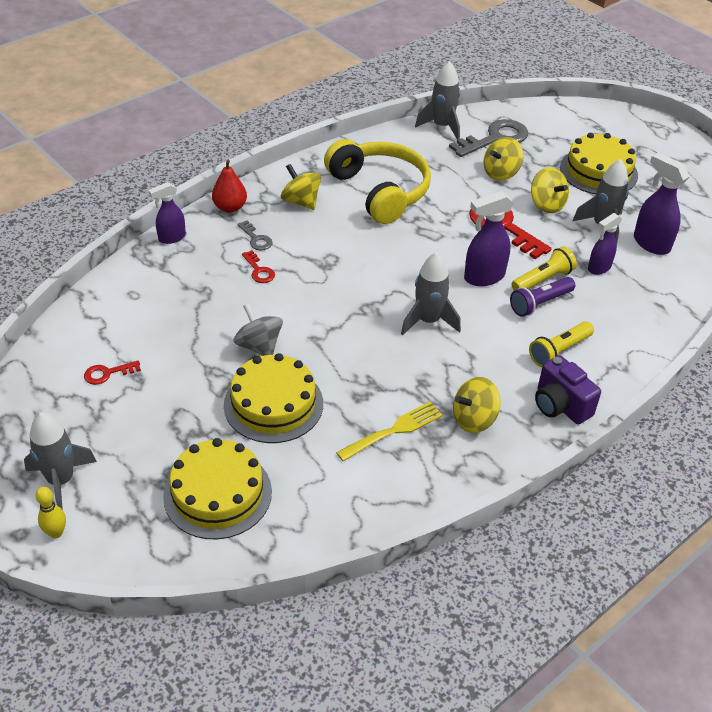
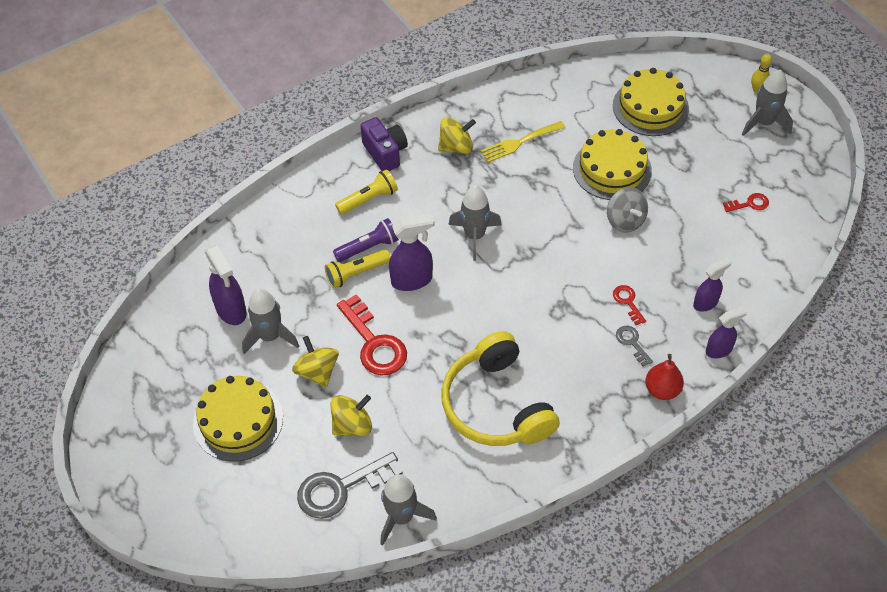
camera: 170 degrees left, 10 degrees up
(301, 201) = (585, 394): yellow spinning top -> none
(599, 268) = (297, 283): purple spray bottle -> purple spray bottle (705, 303)

